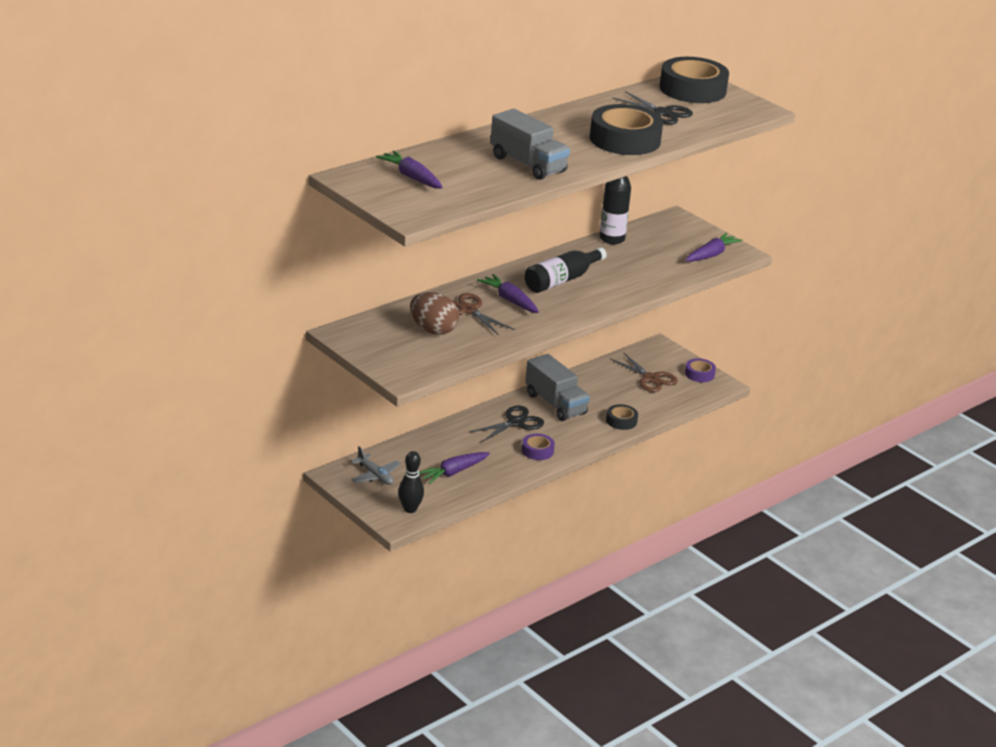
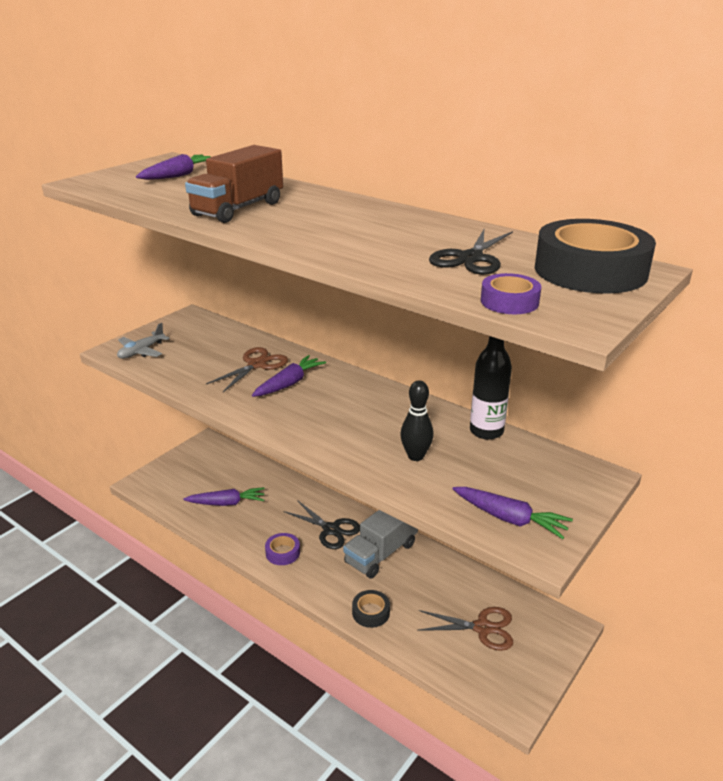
camera: 80 degrees right, 0 degrees up
(375, 476) = (210, 461): grey plane -> grey plane (141, 351)
(410, 509) = (161, 487): black bowling pin -> black bowling pin (415, 456)
(433, 330) = (209, 353): brown egg -> none
(453, 472) = (227, 503): purple carrot -> purple carrot turned 135 degrees clockwise
(528, 164) = (238, 209): grey truck -> brown truck
(562, 280) = (354, 409): black bottle -> none
(625, 139) = (352, 244): black tape -> none
(650, 378) = (482, 628): brown scissors -> brown scissors turned 120 degrees counterclockwise
(699, 374) = (526, 679): purple tape -> purple tape (509, 302)

